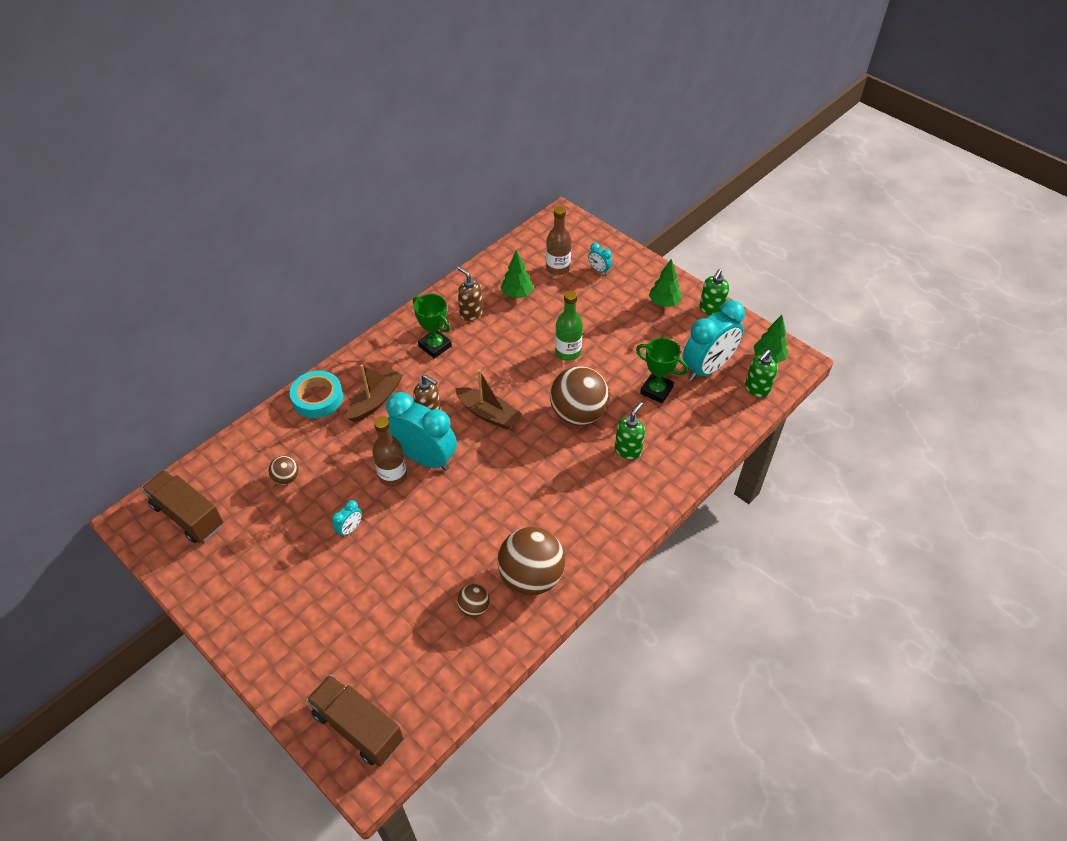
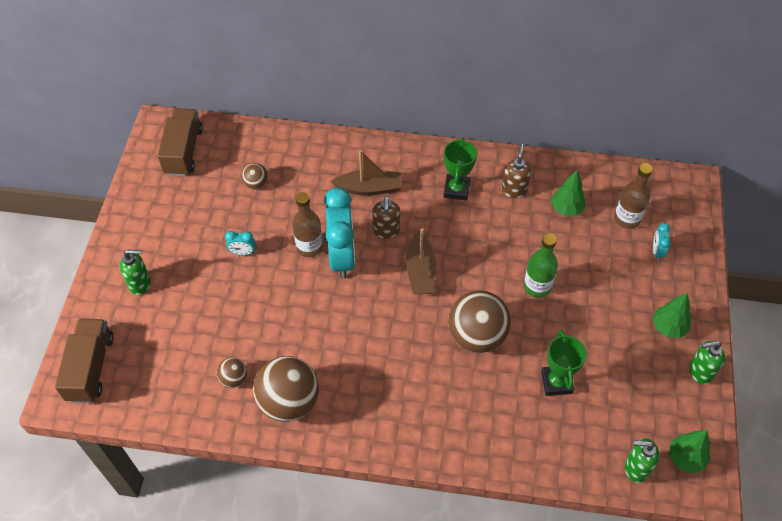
camera: 55 degrees right, 5 degrees up
(317, 398) = (340, 151): turquoise tape -> none
(628, 450) = (470, 398): green soap dispenser -> green soap dispenser (140, 284)
(707, 368) = (622, 410): turquoise clock -> none

